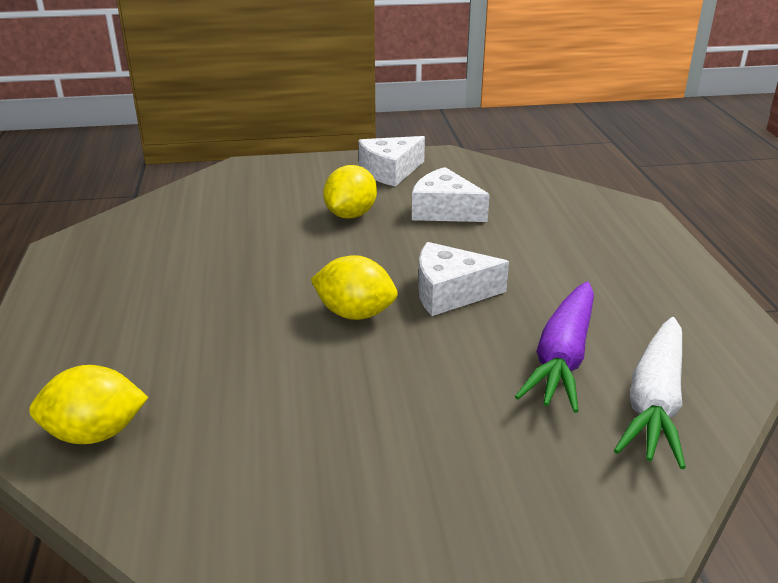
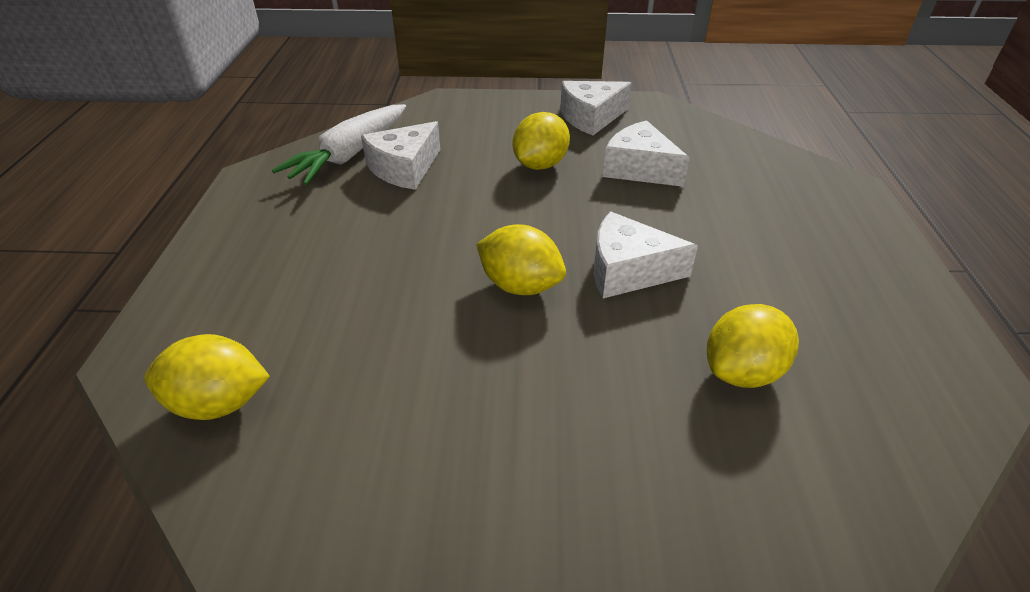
camera: 10 degrees right, 10 degrees up
(219, 228) = (404, 168): none -> white cheese
(562, 357) = (742, 372): purple carrot -> yellow lemon
(654, 402) = (846, 450): white carrot -> white carrot (349, 155)

